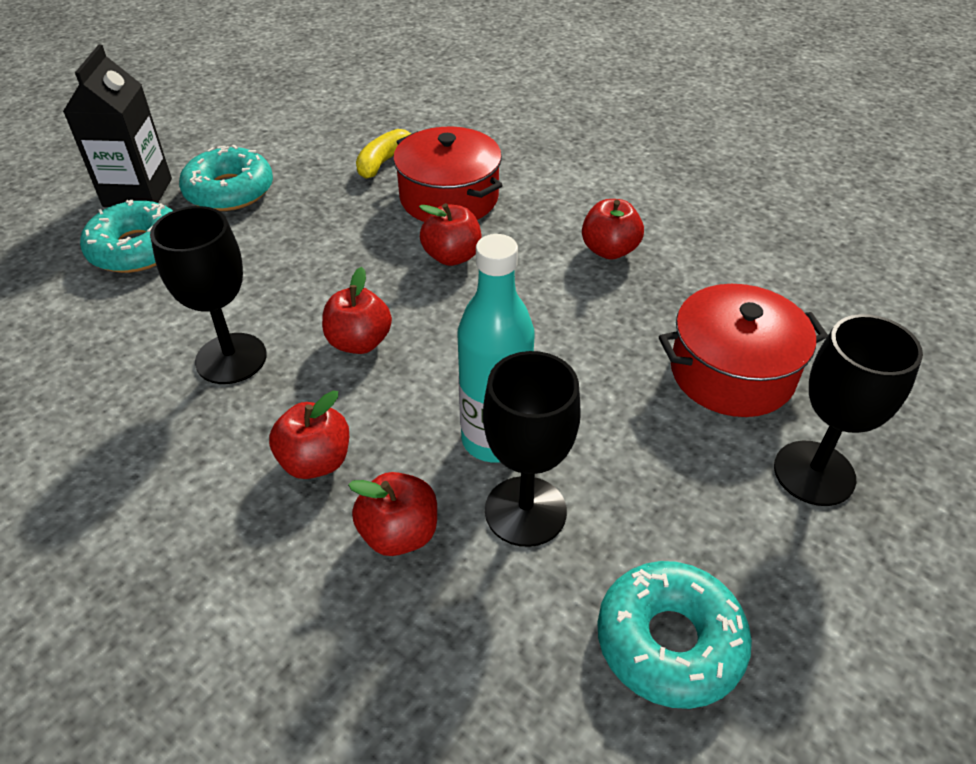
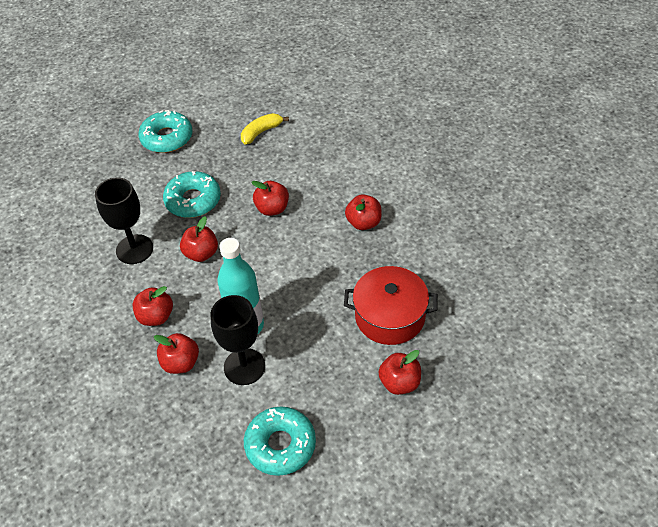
camera: 20 degrees right, 5 degrees up
(137, 248) = (107, 169): turquoise donut -> turquoise donut (193, 200)
(138, 193) = (117, 130): black carton -> none
(449, 198) = (288, 167): red pot -> none
(814, 473) = (399, 383): black goblet -> red apple

